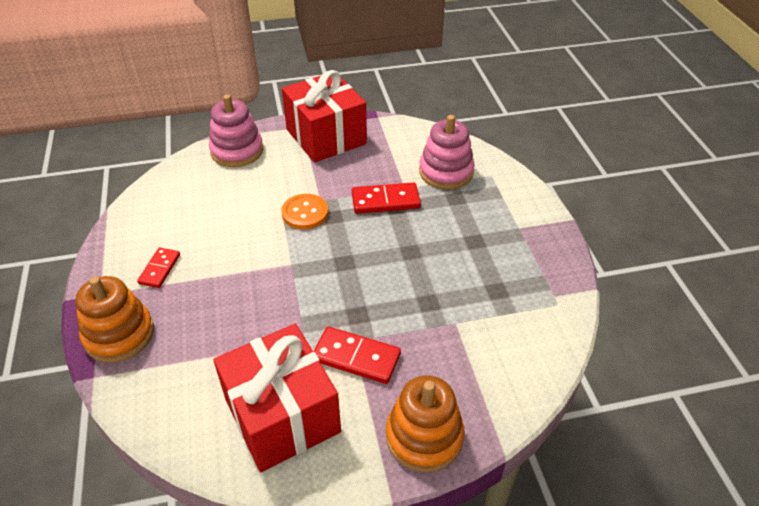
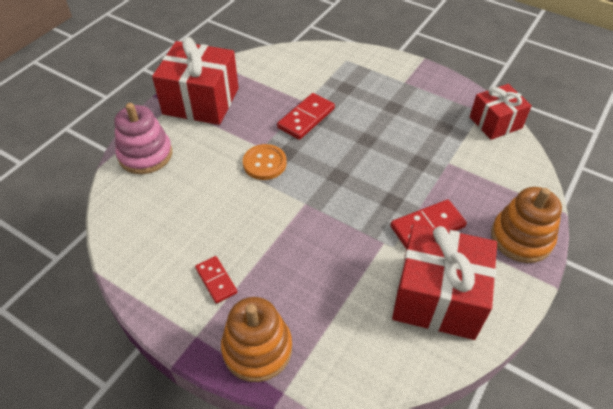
camera: 45 degrees left, 5 degrees up
(446, 172) = (317, 75): pink stacking toy -> none
(557, 323) = (495, 122): none -> red gift

